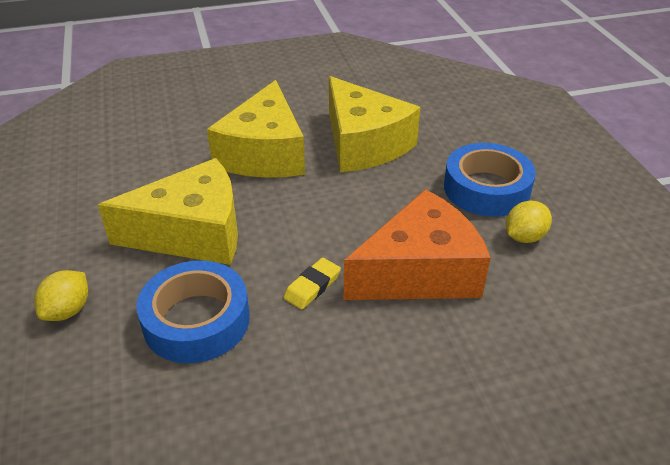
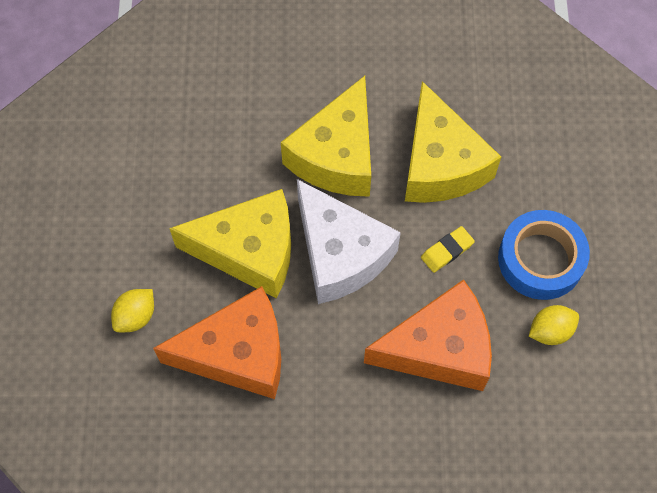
camera: 15 degrees right, 25 degrees up
(196, 320) = (238, 354): blue tape -> orange cheese
(289, 219) = (340, 254): none -> white cheese
(312, 286) = (341, 341): yellow eraser -> yellow eraser (447, 251)

